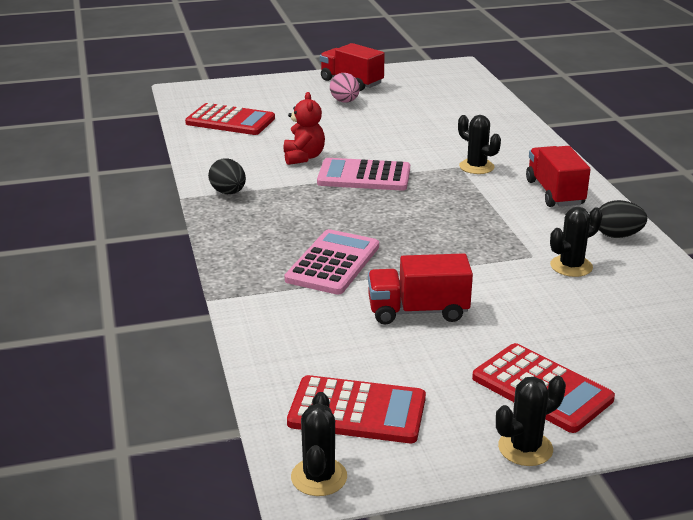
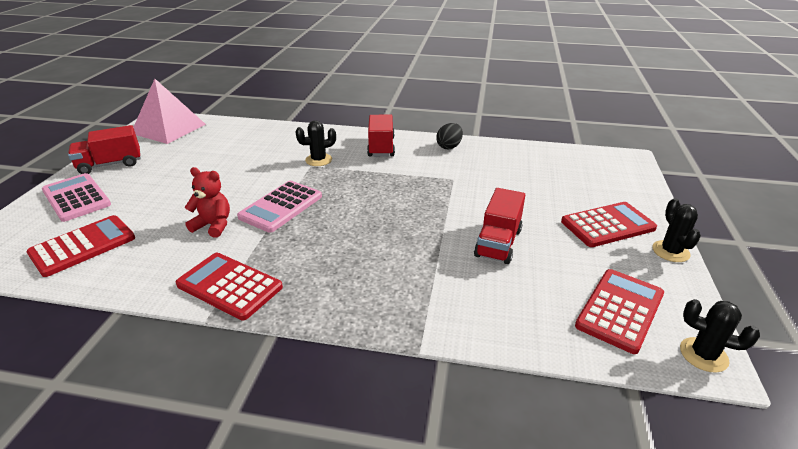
camera: 65 degrees left, 5 degrees up
(228, 192) = (229, 286): black egg -> red calculator
(333, 263) = (405, 261): pink calculator -> pink calculator (76, 198)
(345, 101) = (141, 177): pink egg -> none
(445, 78) = (169, 128): none -> pink pyramid
(554, 193) = (381, 147): red truck -> red truck turned 75 degrees clockwise
(571, 266) = (474, 171): black cactus -> none

